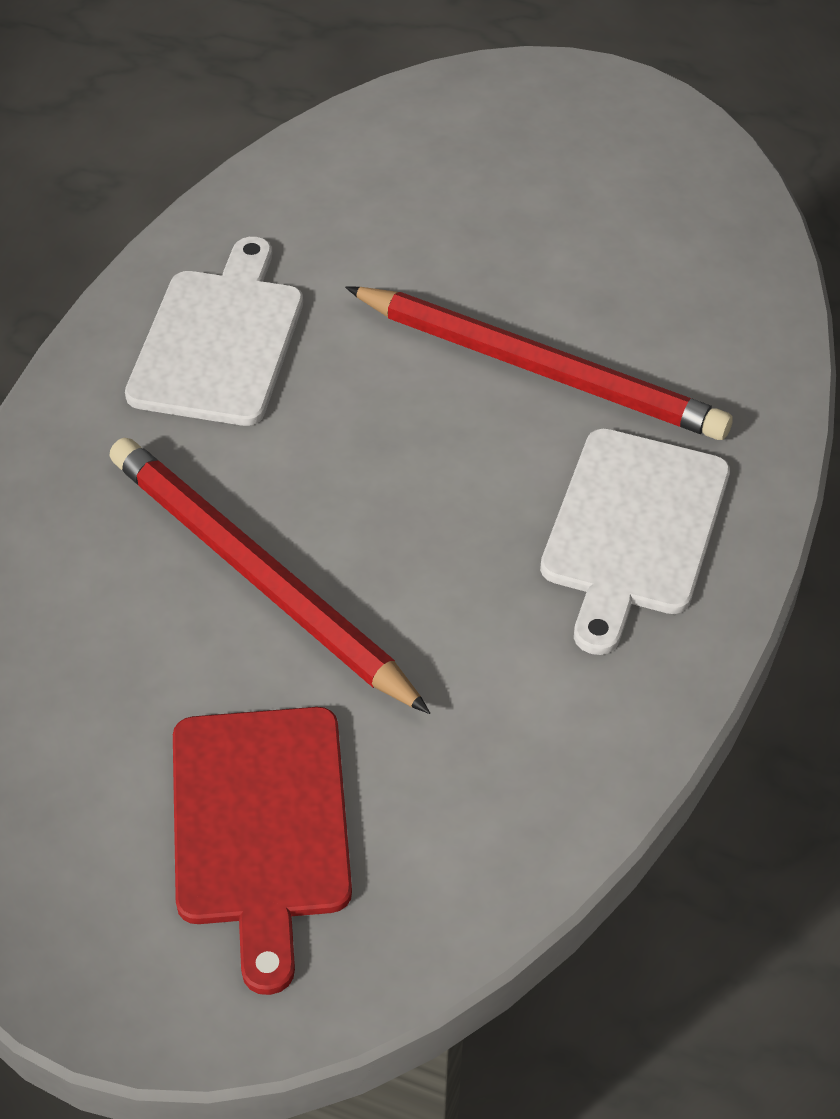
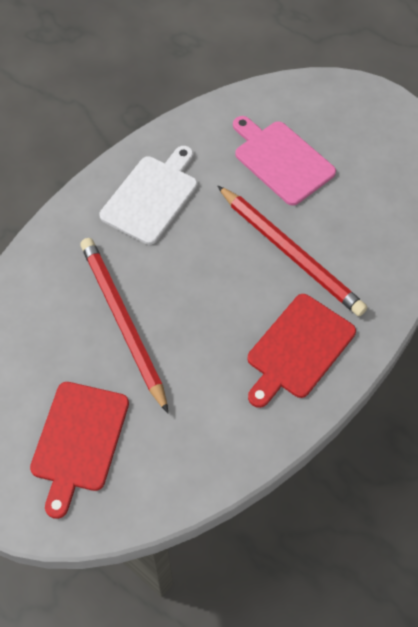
camera: 20 degrees right, 10 degrees up
(448, 220) = (281, 160): none -> pink cutting board
(633, 529) = (298, 349): white cutting board -> red cutting board

